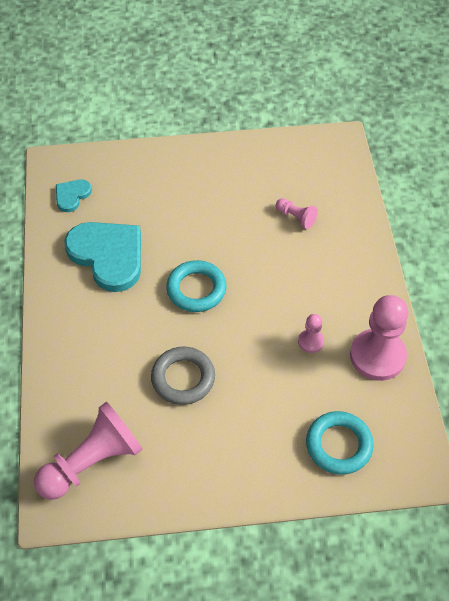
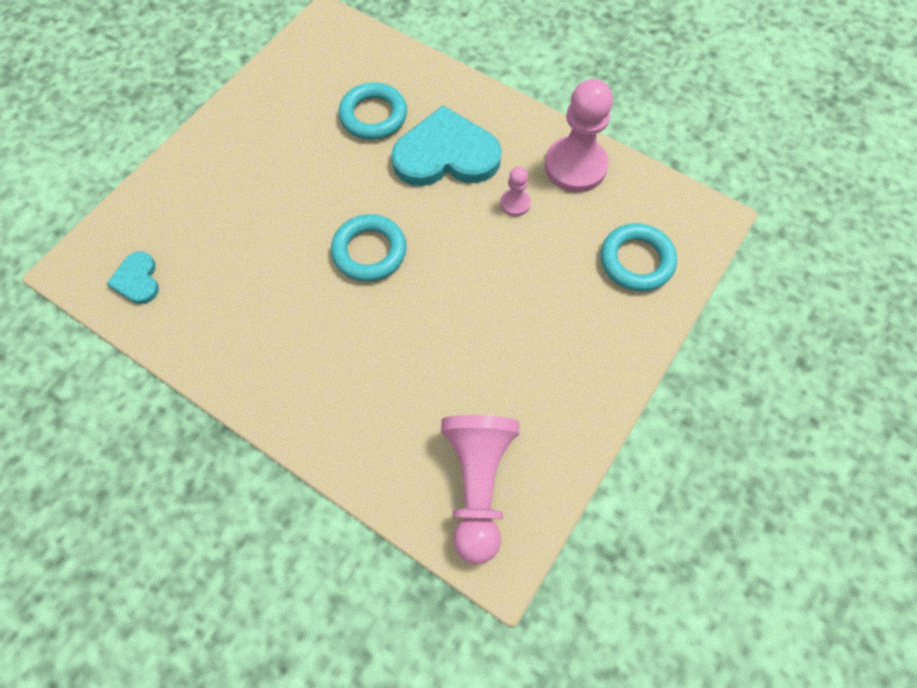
camera: 50 degrees left, 10 degrees up
(108, 255) = (249, 299): turquoise heart -> turquoise heart (446, 154)
(183, 378) = (457, 334): grey ring -> none
(296, 217) = (373, 116): pink pawn -> turquoise ring

